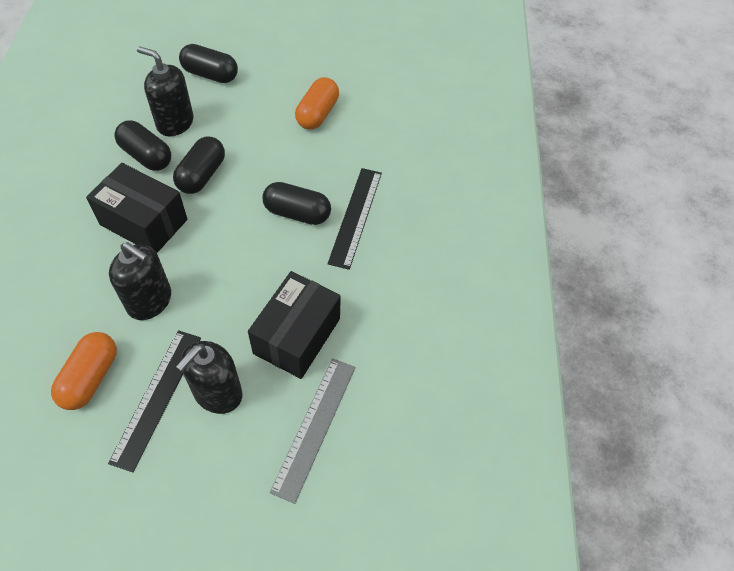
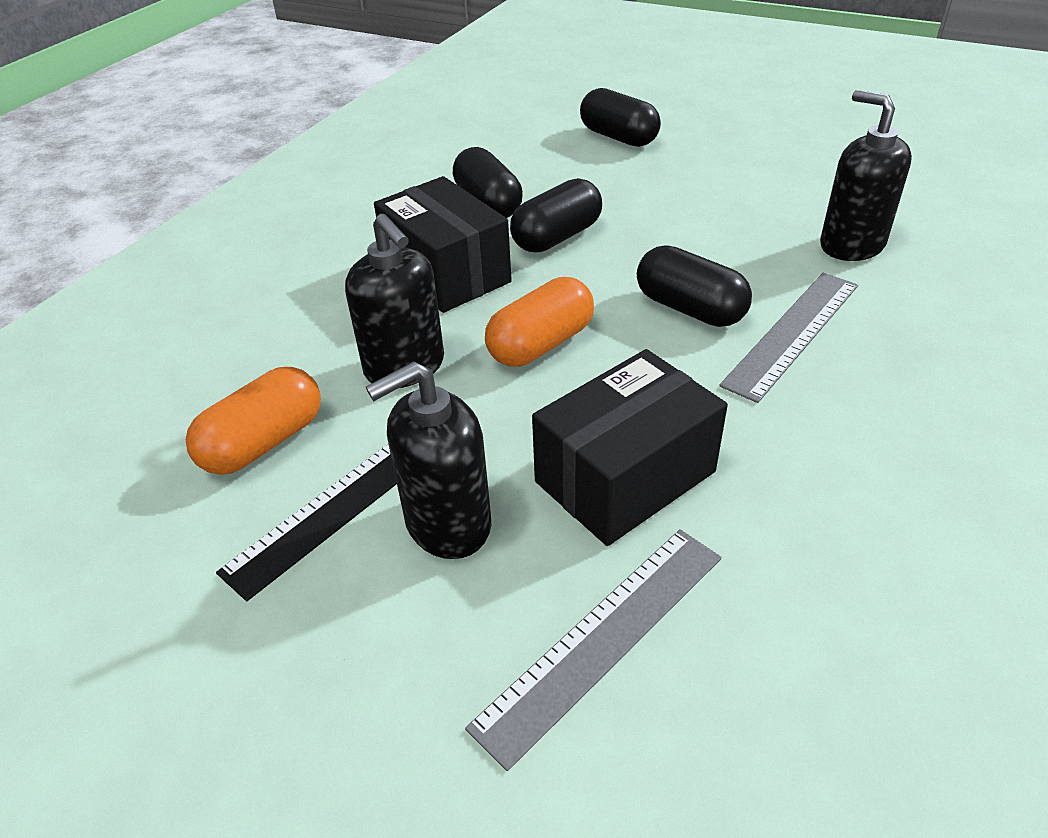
camera: 30 degrees right, 15 degrees down
(175, 123) = (545, 177): black soap dispenser -> black soap dispenser (851, 245)
(317, 114) = (766, 199): orange capsule -> orange capsule (540, 344)
(356, 217) = (793, 333): black ruler -> grey ruler

